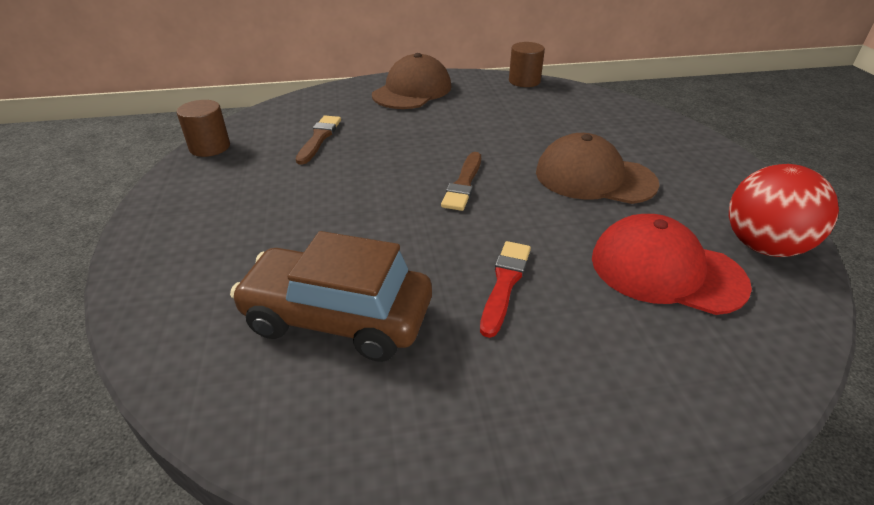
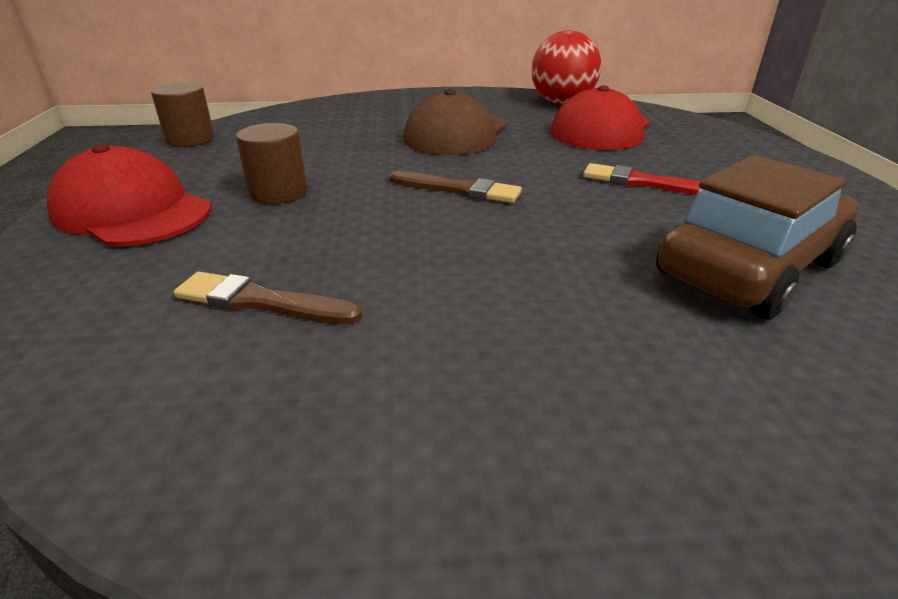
camera: 85 degrees left, 5 degrees down
(210, 147) = (199, 487): brown cylinder -> brown cylinder (278, 192)
(337, 317) = (749, 268): brown car -> brown car turned 150 degrees counterclockwise
(412, 91) = (132, 211): brown cap -> red cap

